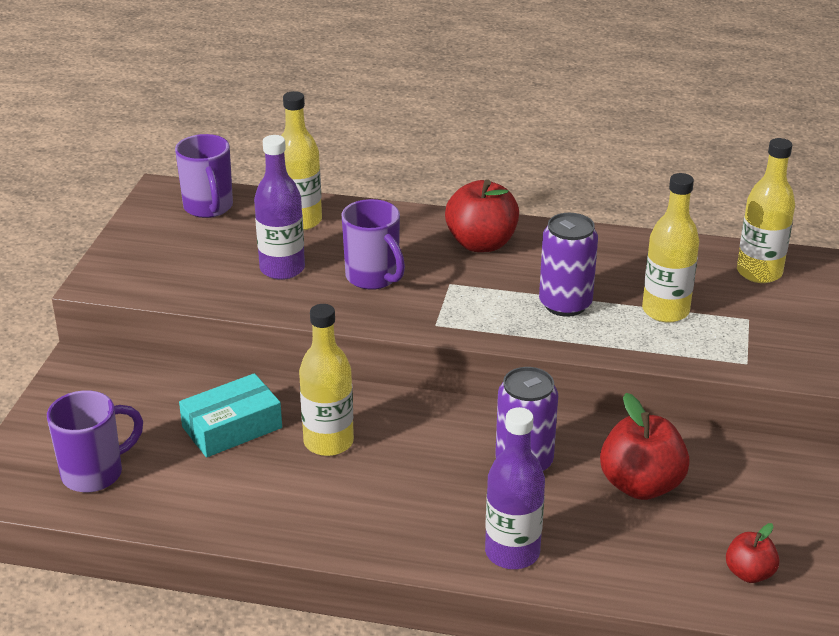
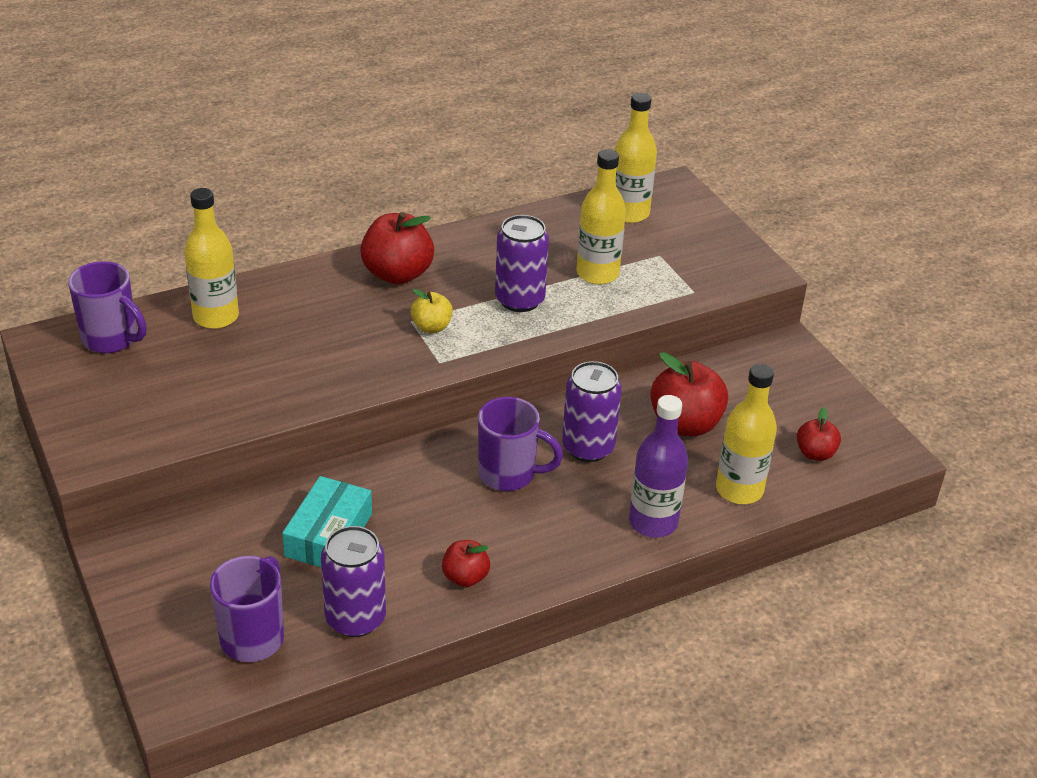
camera: 40 degrees left, 5 degrees up
(180, 499) = (355, 618): none -> purple can
(282, 269) = (252, 369): purple bottle -> none
(298, 513) = (465, 577): none -> red apple
(328, 442) = (423, 507): yellow bottle -> yellow bottle (739, 490)
(374, 278) = (342, 343): purple mug -> purple mug (509, 474)
(461, 295) = (431, 327): none -> yellow apple

